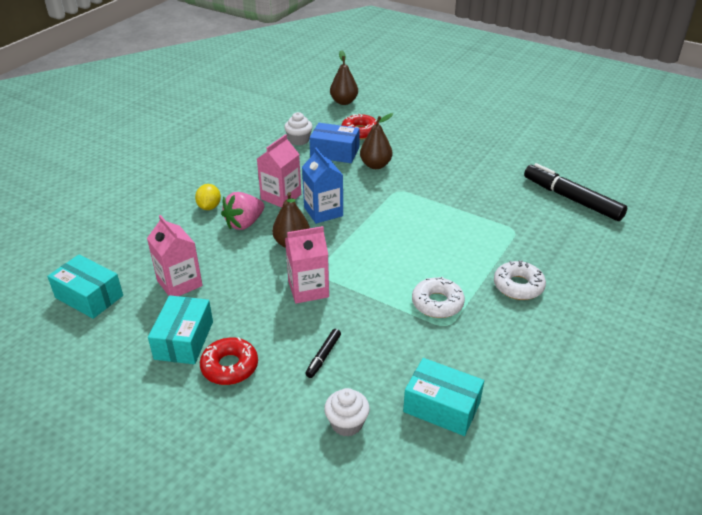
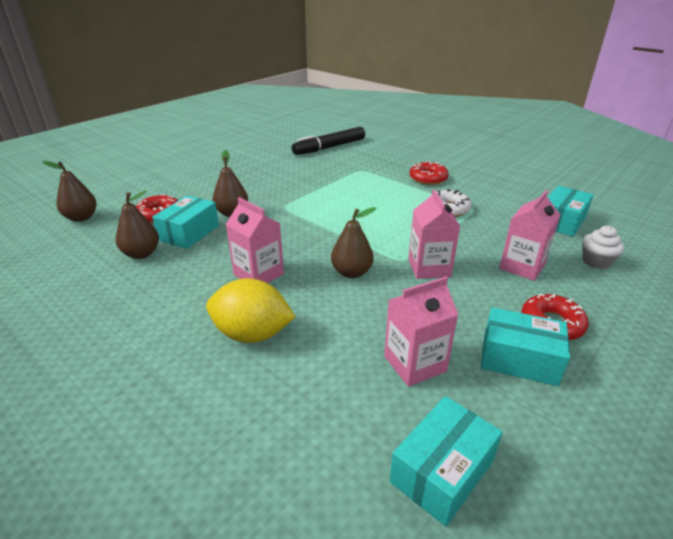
camera: 80 degrees left, 5 degrees down
(209, 207) = (252, 334): yellow lemon -> yellow lemon, size x1.76
(244, 223) = (302, 304): pink strawberry -> none
(299, 140) = (141, 254): white cupcake -> brown pear
(323, 212) = (301, 249): blue carton -> none
(323, 356) = (522, 266): black marker -> pink carton
(335, 152) = (189, 233): blue box -> turquoise box
(518, 286) = (428, 178): white donut -> red donut

